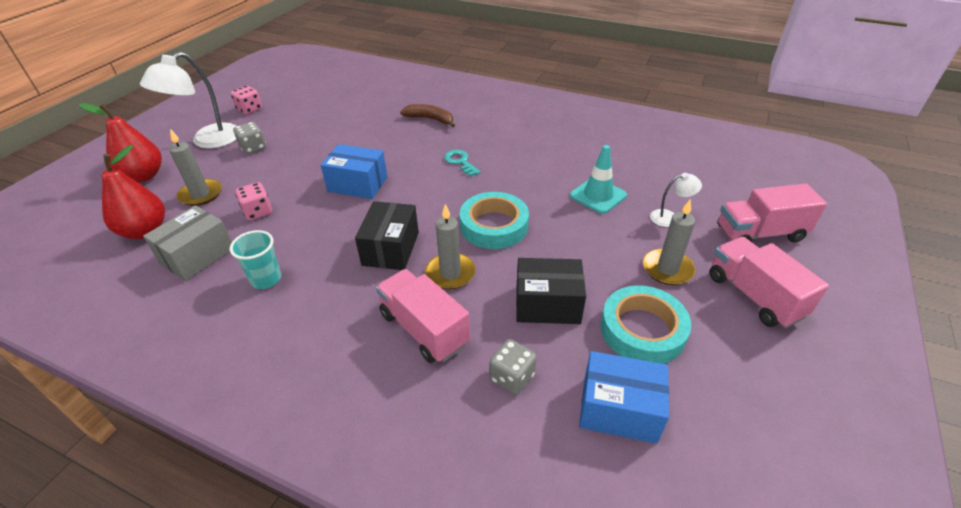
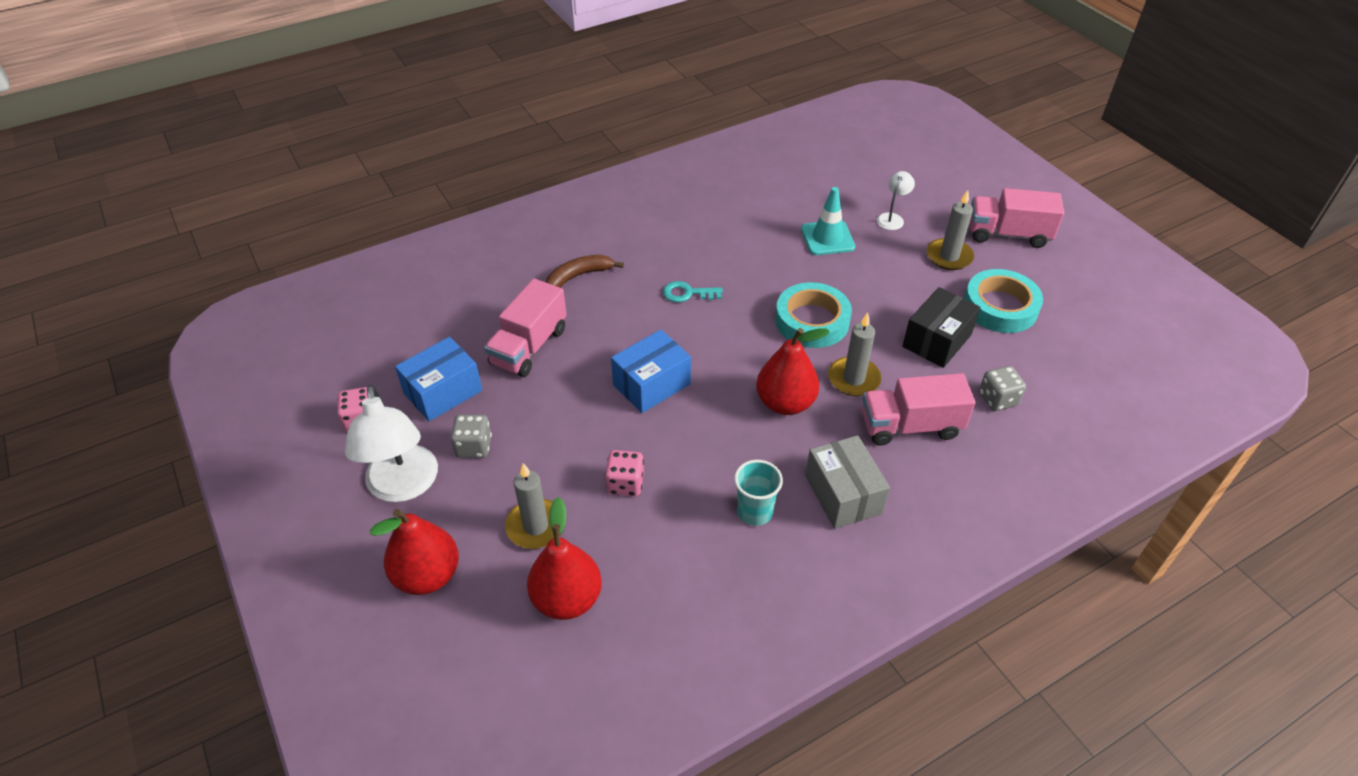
camera: 55 degrees left, 5 degrees up
(197, 256) = (664, 559): grey box -> grey box (843, 494)
(391, 249) = (785, 403): black box -> red pear
(619, 409) = (1062, 360): blue box -> blue box (443, 392)
(759, 233) = (949, 188): pink truck -> pink truck (529, 347)

